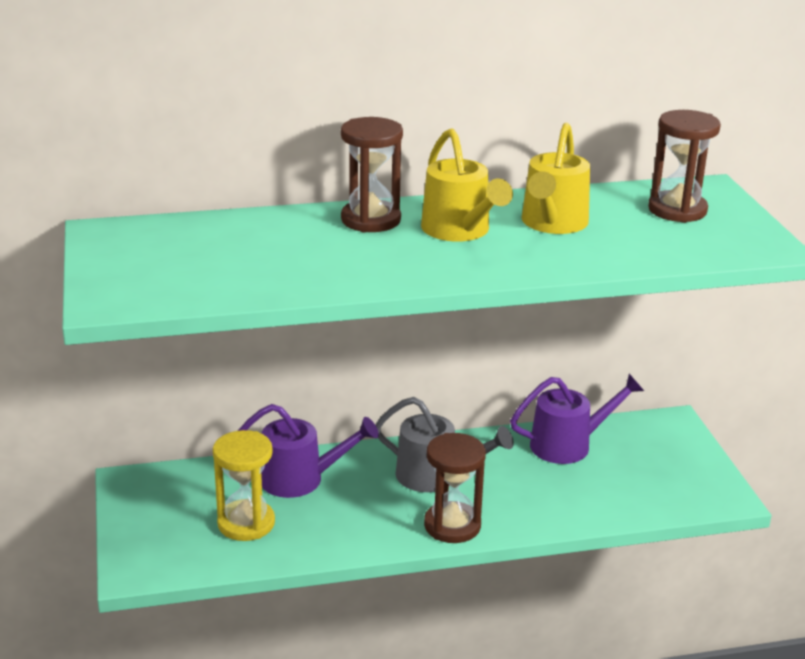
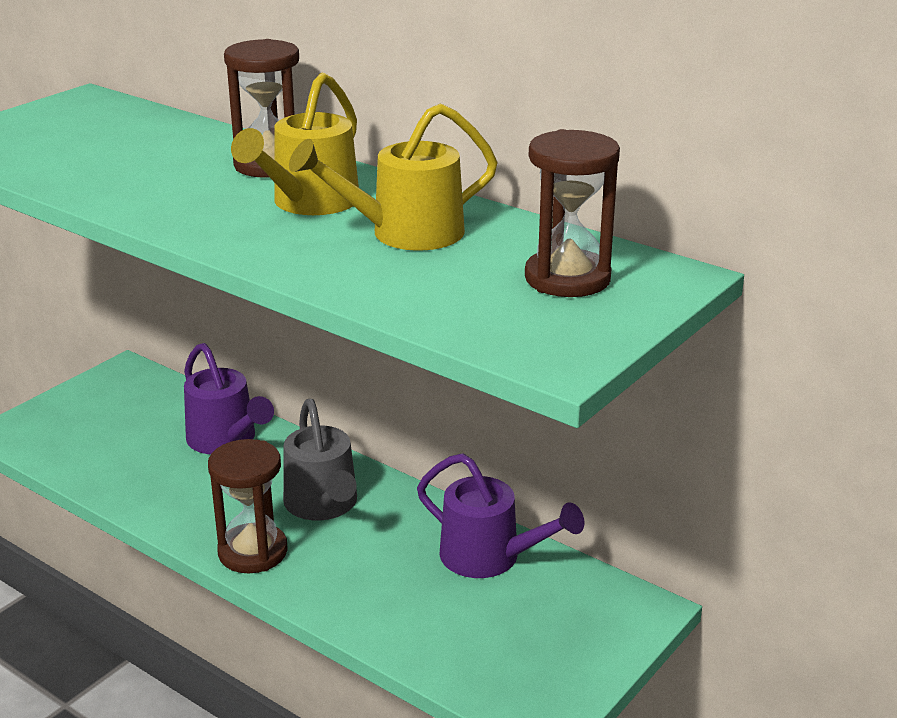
camera: 50 degrees right, 0 degrees up
(246, 523) = (129, 447): yellow hourglass -> none

